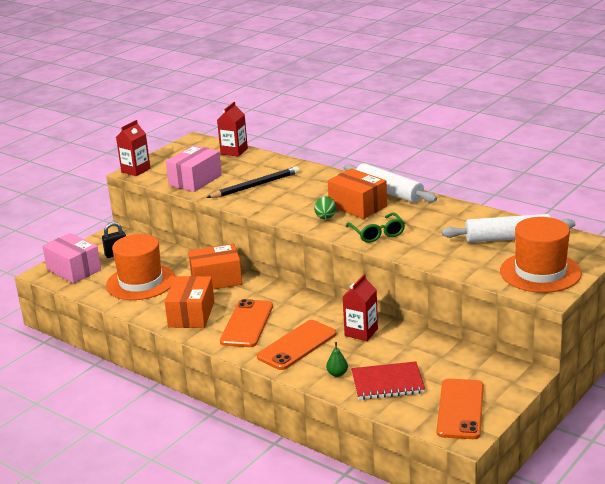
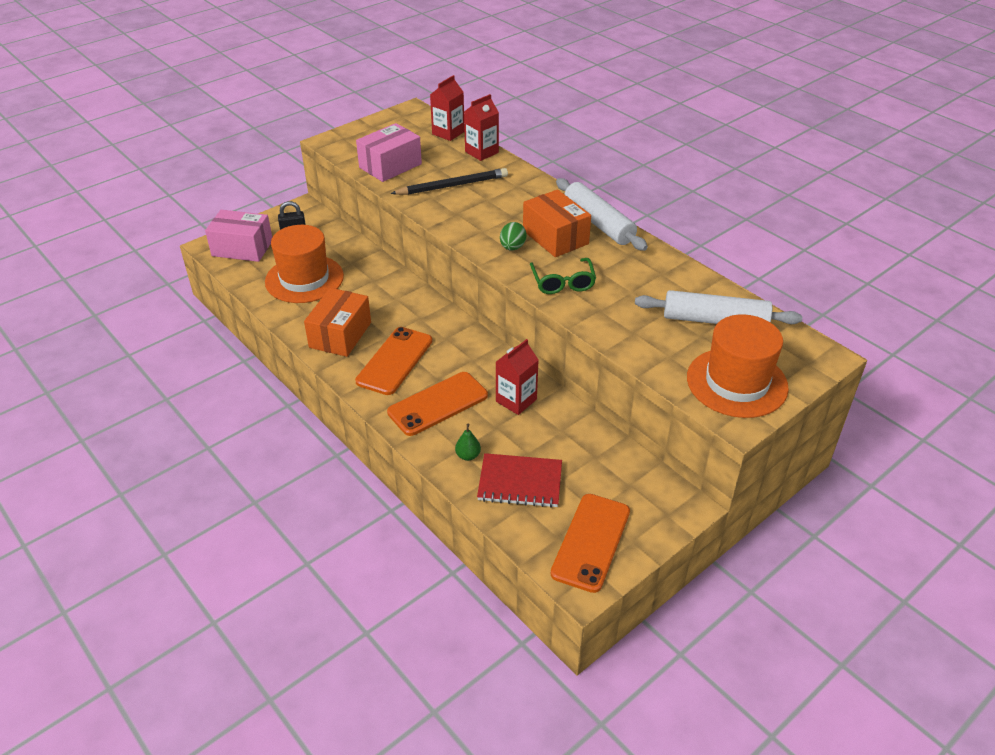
camera: 10 degrees right, 15 degrees up
(74, 270) = (242, 248): pink box -> pink box turned 45 degrees counterclockwise
(136, 170) = (333, 140): red carton -> red carton (481, 152)
(216, 280) = (385, 292): orange box -> none

